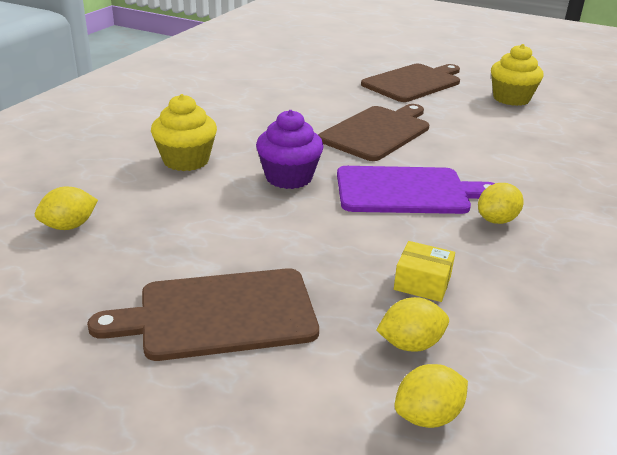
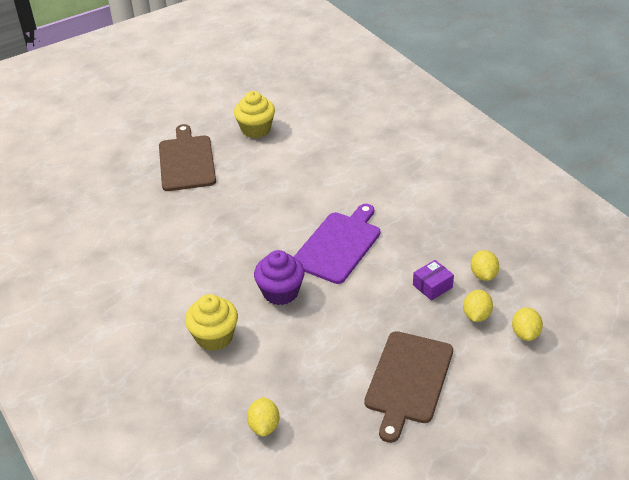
camera: 55 degrees left, 10 degrees up
(377, 132) = (251, 220): brown cutting board -> none
(422, 283) = (432, 286): yellow box -> purple box
(496, 220) = (396, 225): yellow lemon -> yellow lemon (483, 275)

